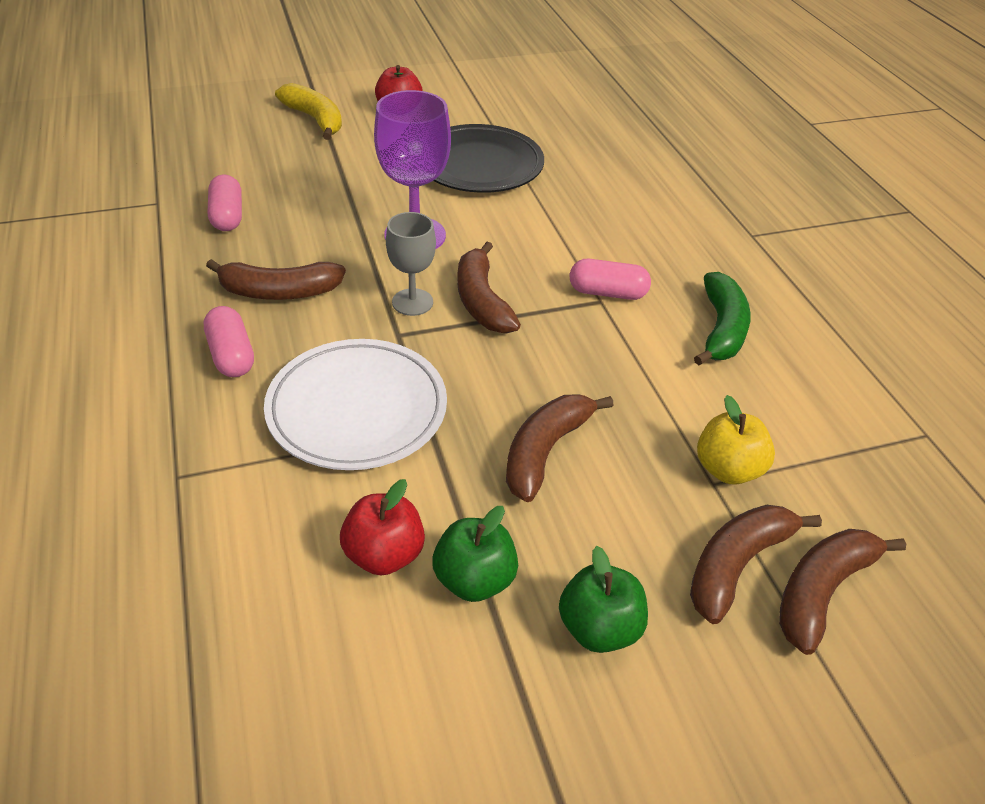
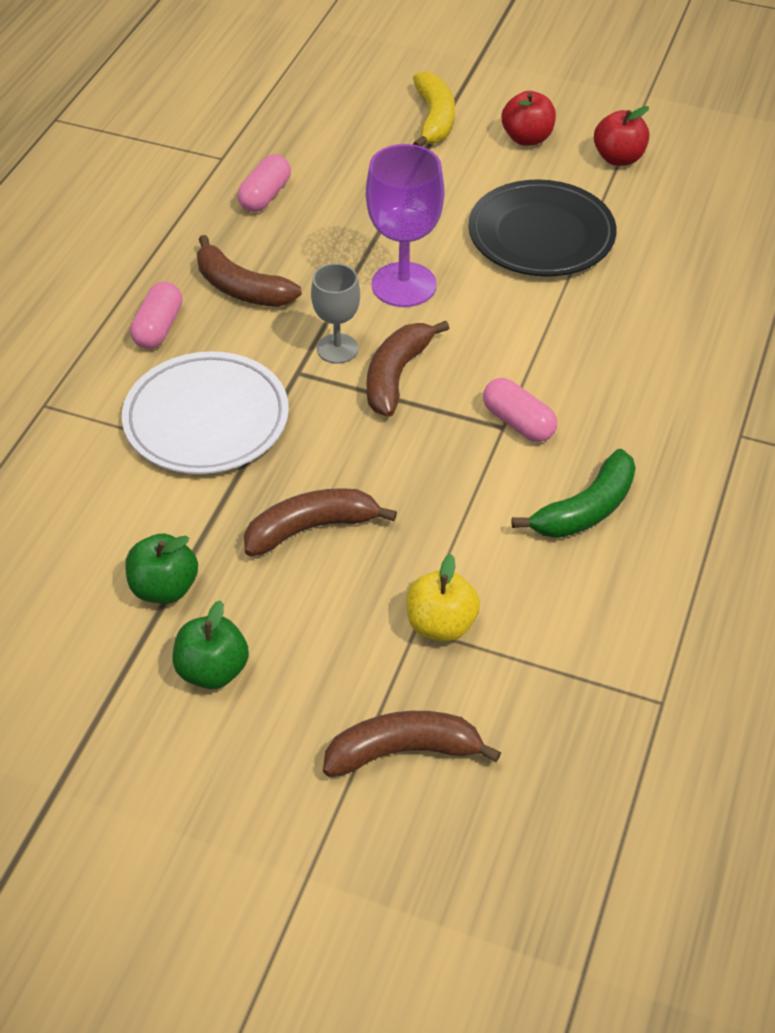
camera: 40 degrees right, 5 degrees up
(384, 554) = (123, 536): red apple -> red apple (618, 158)
(737, 565) = (361, 694): brown banana -> none

